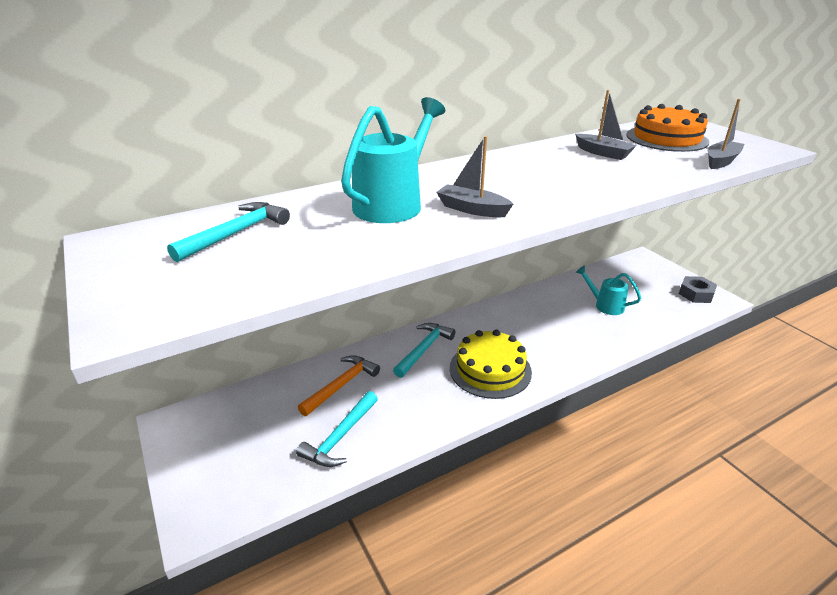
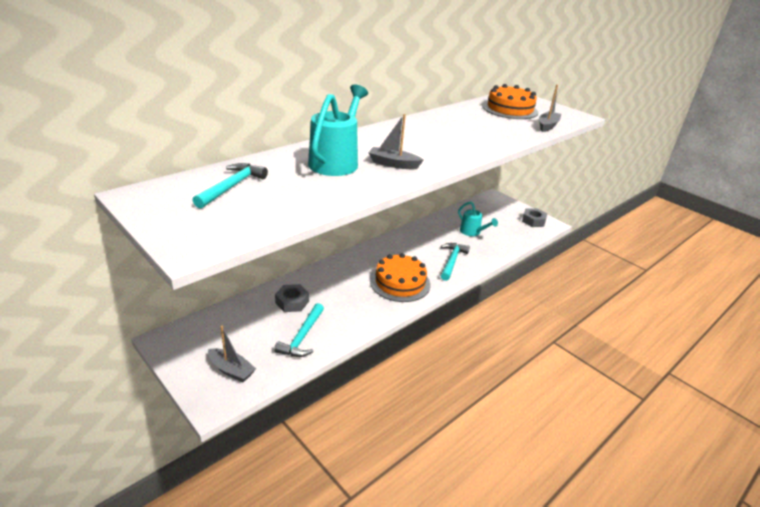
camera: 15 degrees left, 0 degrees up
(342, 385) = (292, 302): orange hammer -> grey nut
(424, 349) = (348, 272): turquoise hammer -> turquoise hammer (452, 261)
(490, 369) = (400, 282): yellow cake -> orange cake
(603, 153) = (469, 121): grey boat -> grey boat (231, 370)
(605, 305) = (472, 232): turquoise watering can -> turquoise watering can turned 150 degrees counterclockwise

